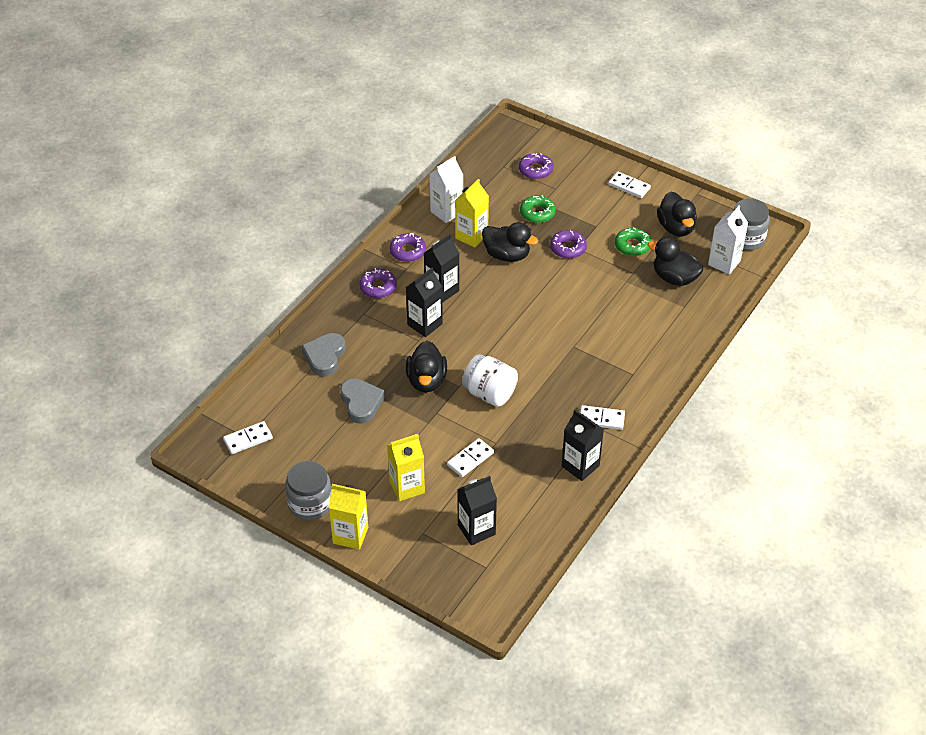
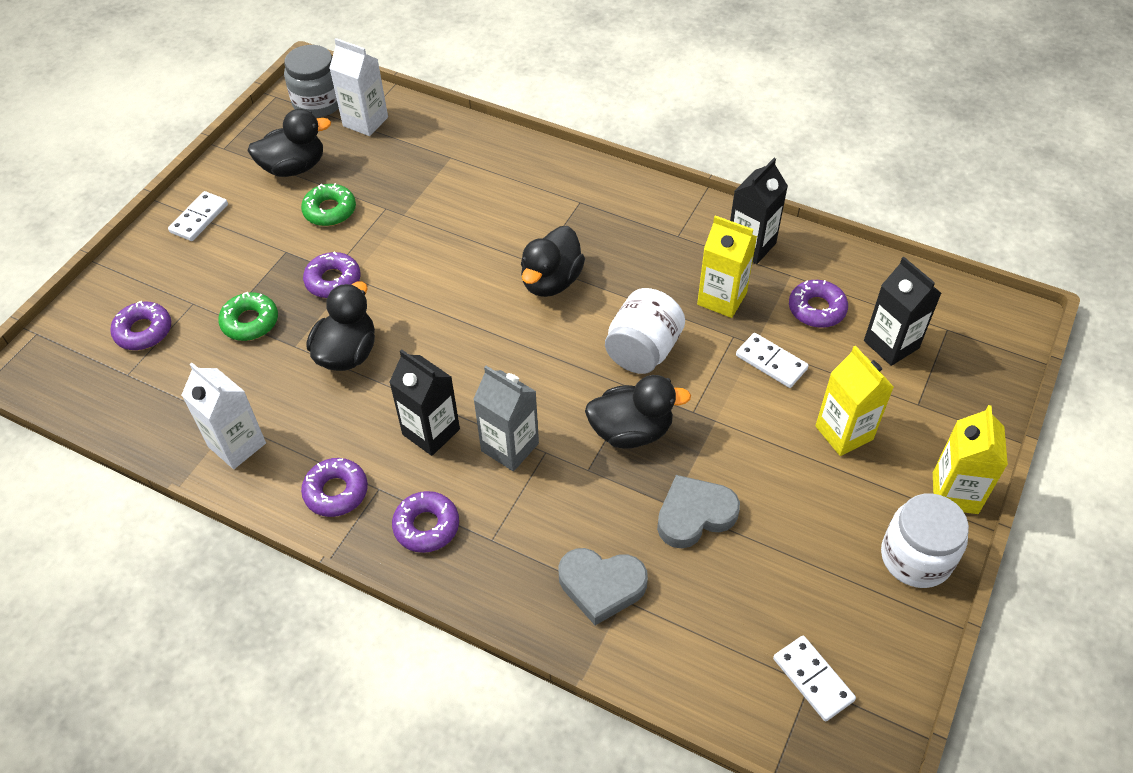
camera: 95 degrees left, 5 degrees up
(310, 503) = (916, 557): grey jar -> white jar
(425, 324) = (510, 447): black carton -> grey carton
(471, 236) = (301, 404): yellow carton -> yellow carton (722, 298)
(514, 493) = (817, 309): none -> purple donut
(601, 419) = (666, 229): white domino -> none
(674, 278) = (396, 167): black duck -> black duck (551, 281)

